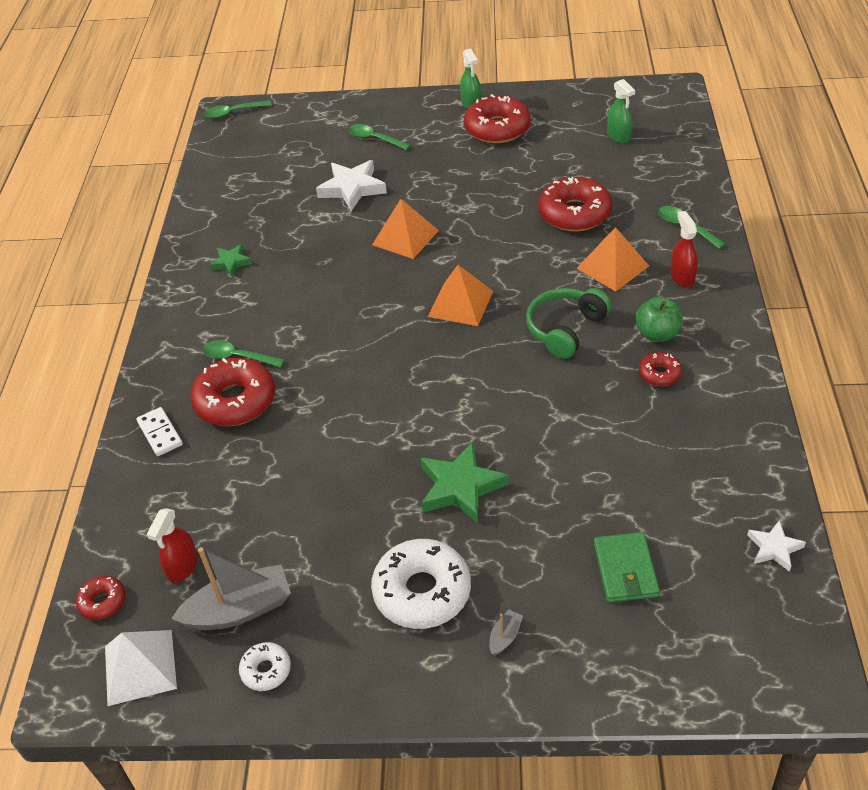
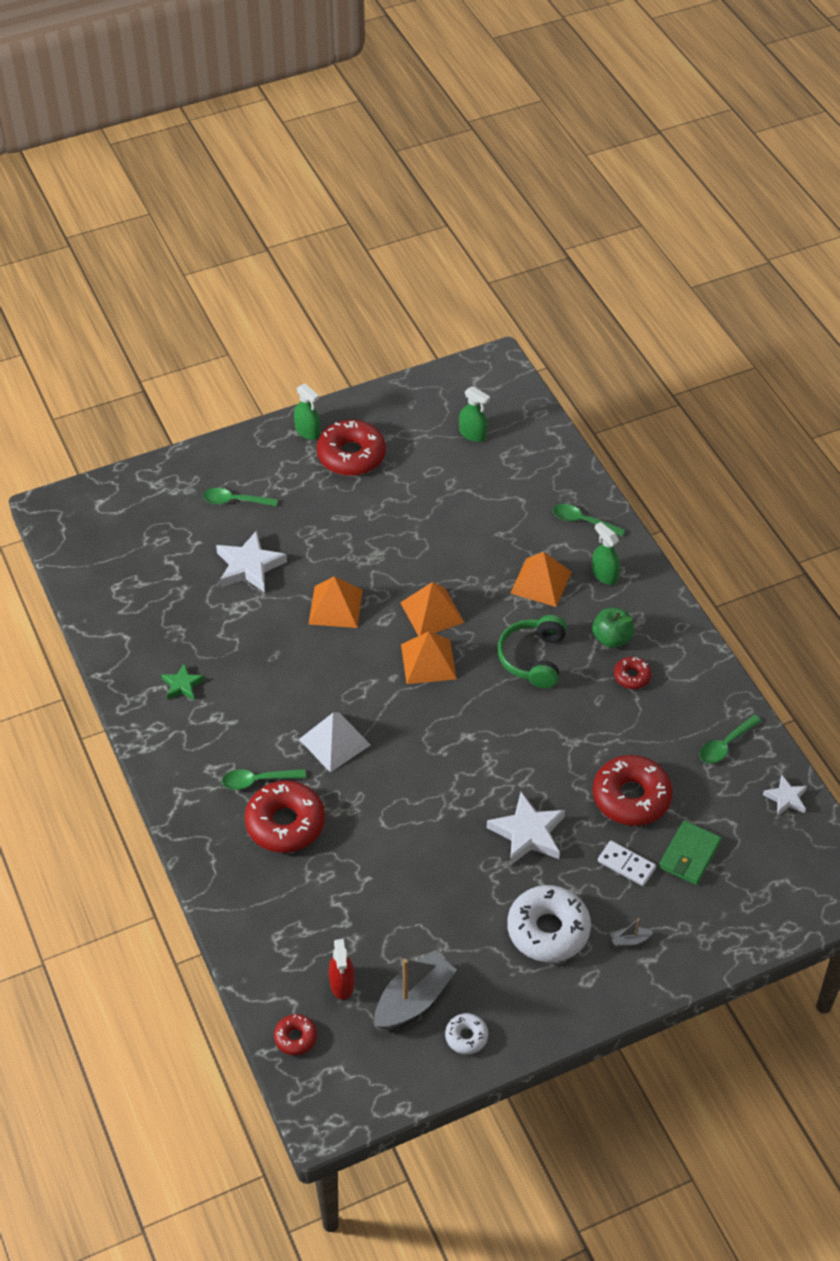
camera: 30 degrees left, 5 degrees up
(140, 667) = (364, 1074): white pyramid -> white pyramid (334, 742)
(160, 433) = (237, 877): white domino -> white domino (626, 864)
(233, 113) = (60, 508): green spoon -> green spoon (725, 745)
(460, 487) = (528, 833): green star -> white star
(490, 264) = (432, 612): none -> orange pyramid
(505, 636) = (629, 940): grey boat -> grey boat turned 105 degrees counterclockwise
(574, 213) = (478, 534): red donut -> red donut (631, 797)
(625, 570) = (689, 855): green wallet -> green wallet turned 60 degrees clockwise
(682, 276) = (604, 574): red spray bottle -> green spray bottle

